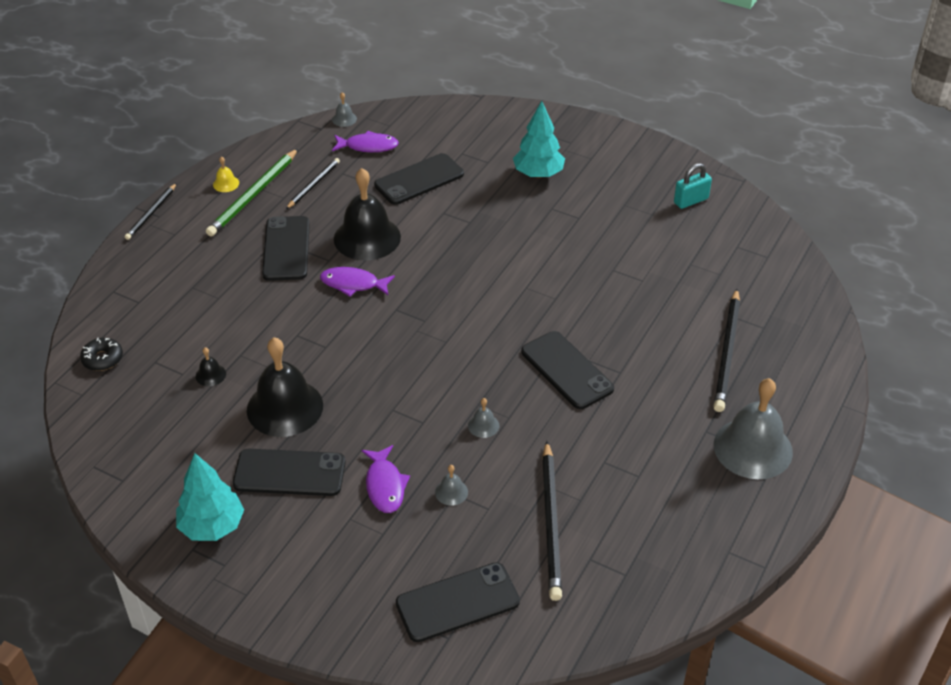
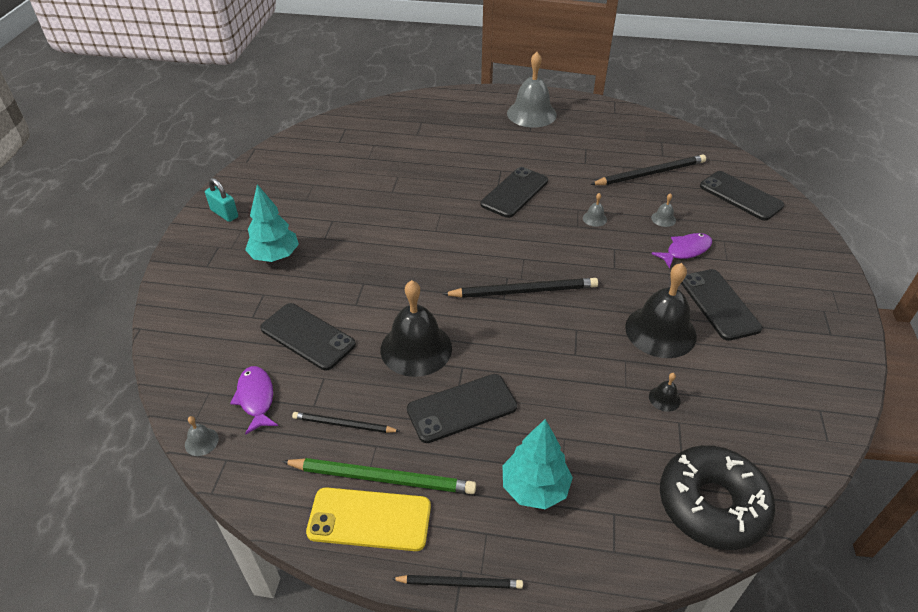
camera: 110 degrees left, 0 degrees up
(102, 359) = (711, 504): black donut -> black donut, size x2.24
(212, 526) = (802, 330): turquoise tree -> turquoise tree (534, 488)
(226, 183) = (369, 519): yellow bell -> yellow phone
(353, 284) = (487, 337): purple fish -> none
(691, 201) = (289, 168): turquoise padlock -> turquoise padlock (224, 213)
(727, 353) = (454, 132): black pencil -> black pencil (524, 291)

